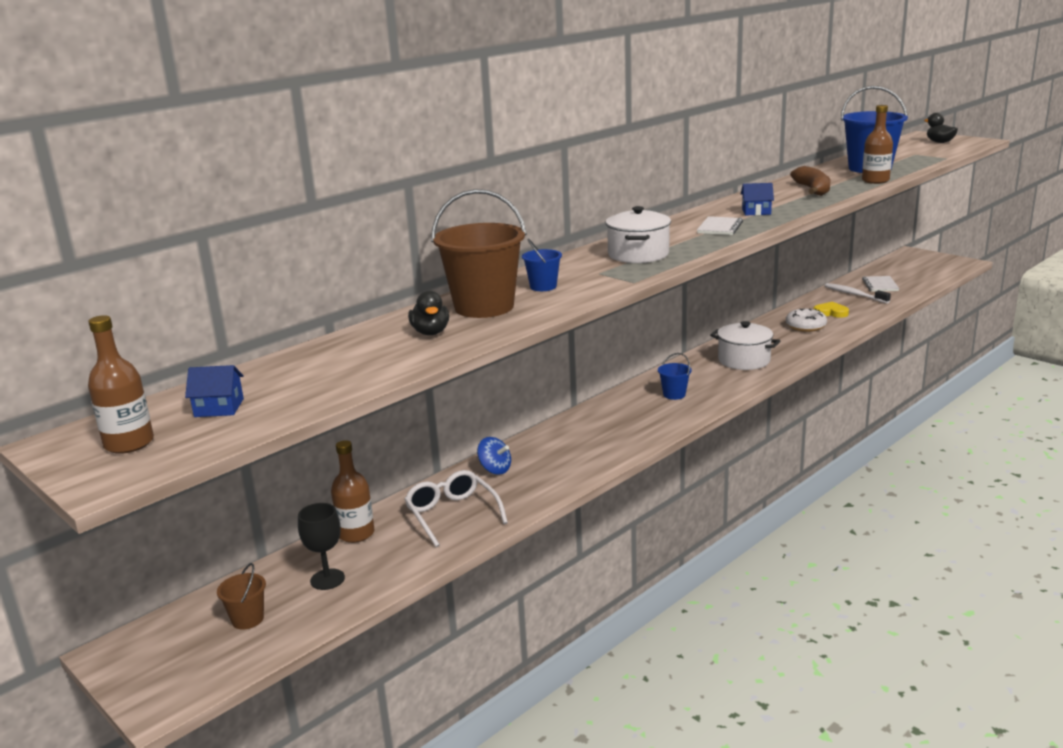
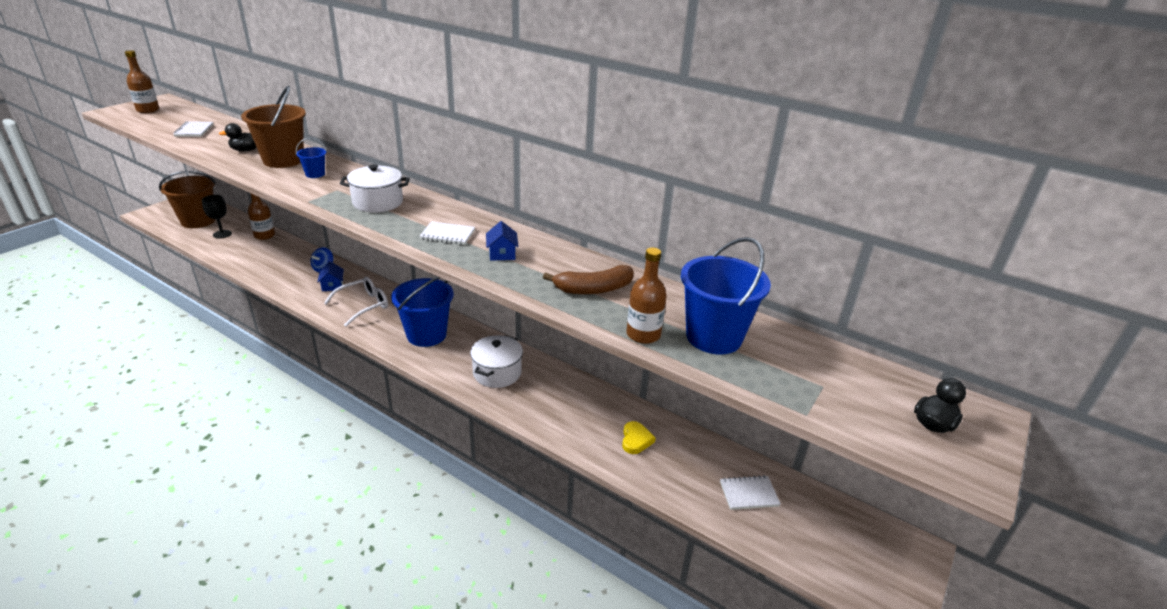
camera: 75 degrees right, 10 degrees up
(219, 408) = (174, 119): blue house -> blue house (332, 285)
(247, 619) = (198, 221): brown bucket -> brown bucket, size x2.15
(304, 381) = (194, 130): none -> white notebook
(452, 514) = (272, 260): white glasses -> white glasses (363, 305)
(674, 394) = (426, 335): blue bucket -> blue bucket, size x2.15
(805, 326) = (590, 417): white donut -> none
(854, 294) = (704, 465): white toothbrush -> none

